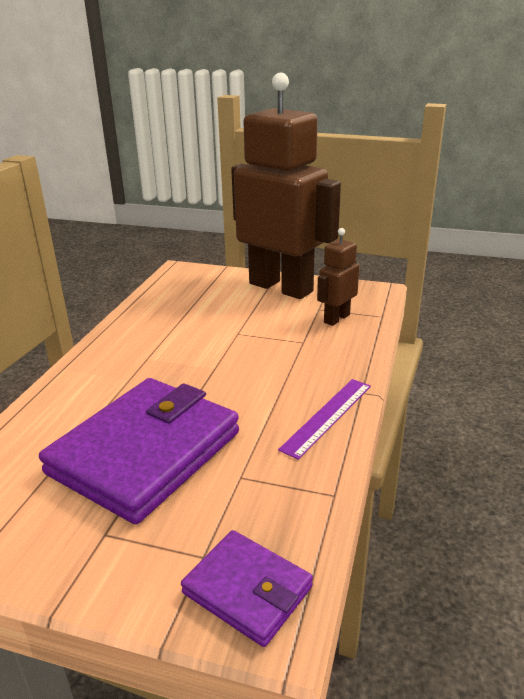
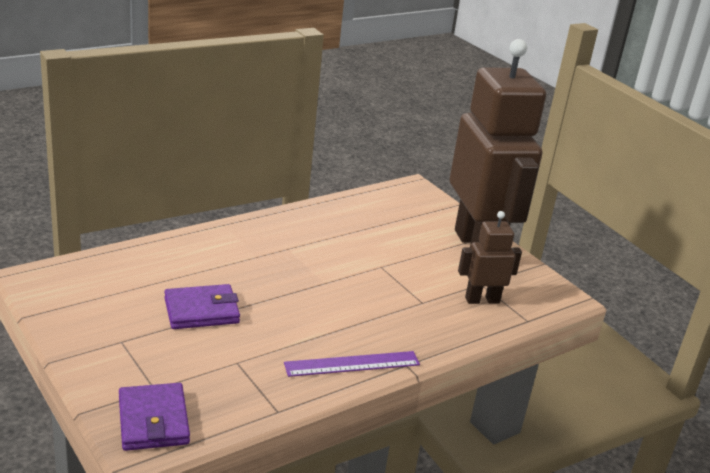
camera: 35 degrees right, 0 degrees up
(145, 452) = (201, 311): purple wallet -> purple wallet, size x0.51

